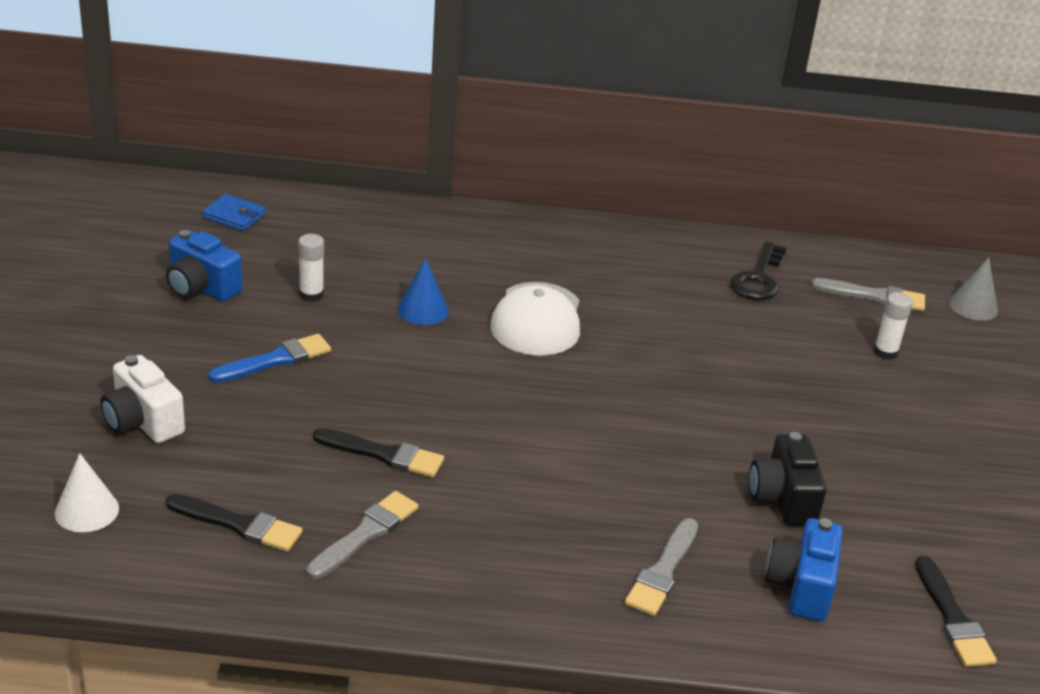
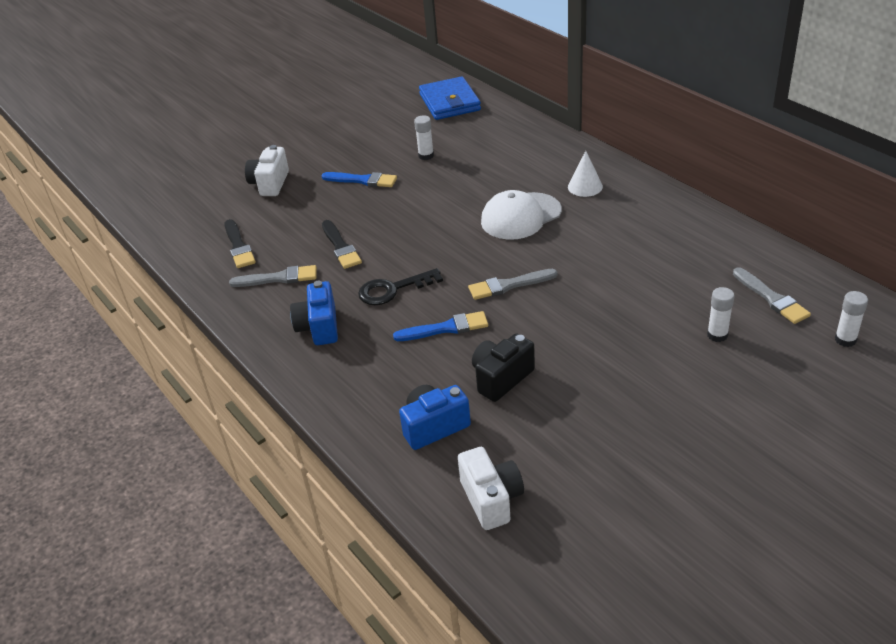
camera: 55 degrees right, 5 degrees up
(87, 510) = (197, 211): white cone -> white cone (585, 186)
(201, 287) = (382, 132): blue camera -> blue camera (319, 327)
(234, 216) = (449, 102): blue wallet -> blue wallet, size x1.88
(423, 310) = (468, 185): blue cone -> none
(652, 480) = (446, 328): none -> blue brush
(663, 571) = (377, 374): grey brush -> grey brush (508, 285)
(758, 278) = (702, 251): black key -> black key (393, 289)
(953, 618) = (491, 499): black brush -> white camera
(973, 306) = (845, 340): grey cone -> white glue stick

